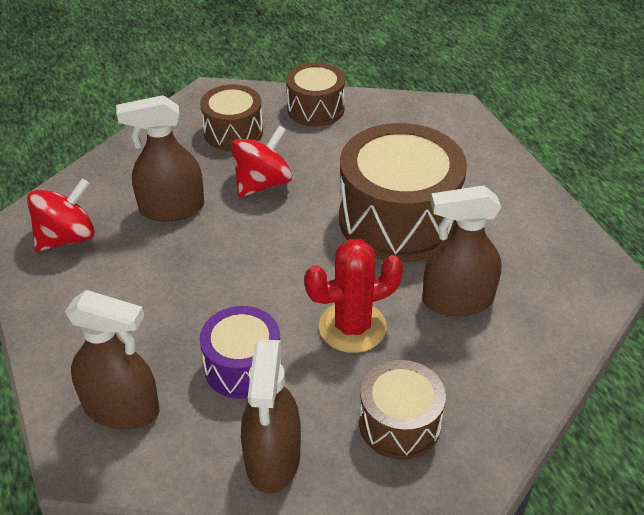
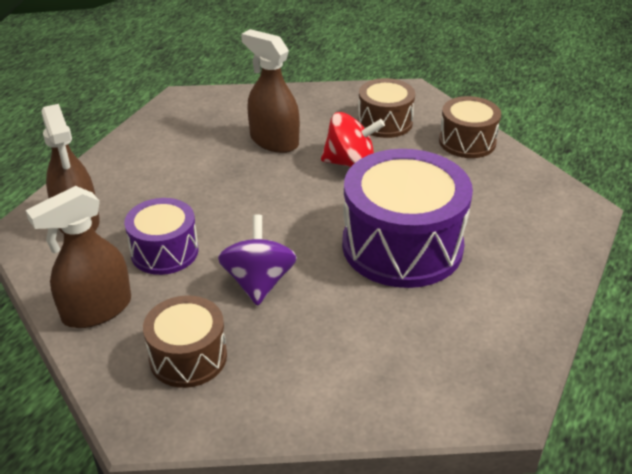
camera: 50 degrees right, 5 degrees down
(67, 237) = (196, 119): red spinning top -> none
(352, 327) = (258, 282): red cactus -> purple spinning top
(398, 220) = (402, 246): brown drum -> purple drum
(457, 300) = (352, 324): brown spray bottle -> none

